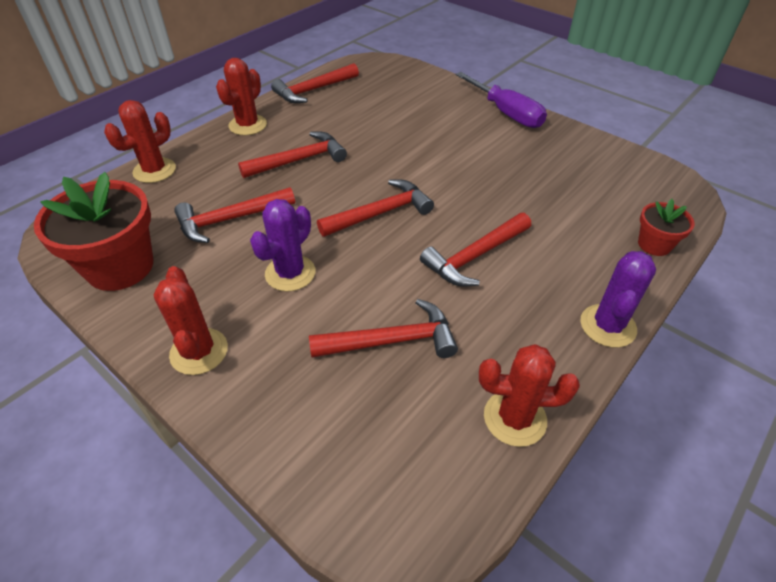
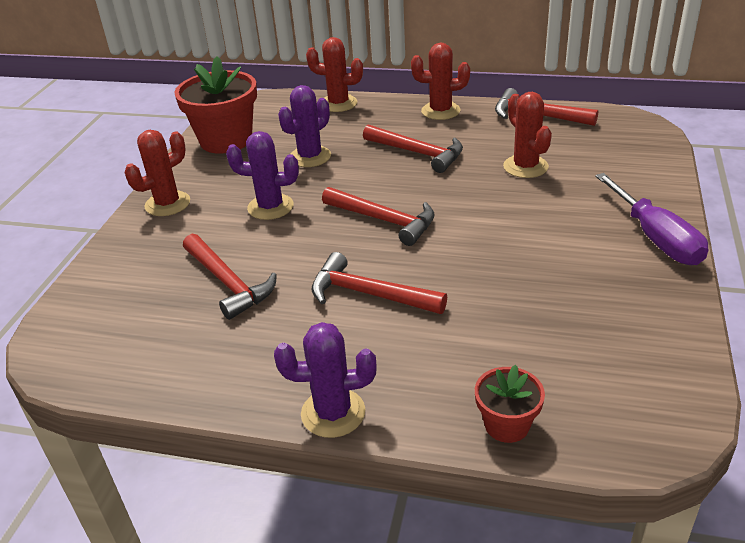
camera: 65 degrees right, 10 degrees down
(230, 220) = (310, 157): red hammer -> purple cactus
(506, 113) = (655, 238): purple screwdriver -> purple screwdriver turned 45 degrees counterclockwise
(514, 418) = (179, 378): red cactus -> red cactus (525, 167)

